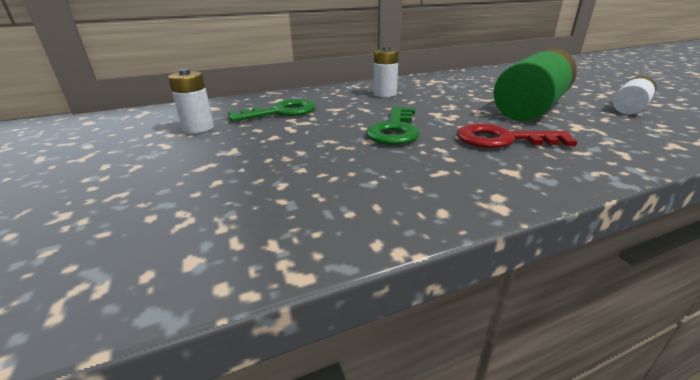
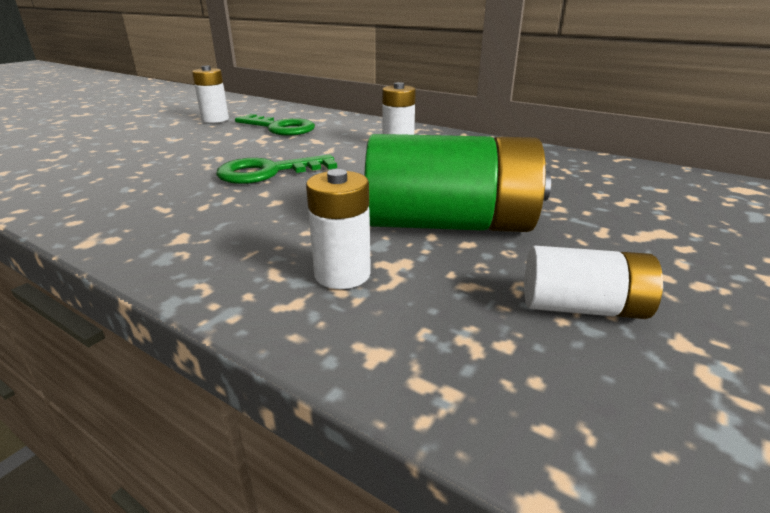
camera: 55 degrees right, 0 degrees up
(502, 139) = (281, 222): red key -> none
(589, 137) = (342, 274): none -> white battery

